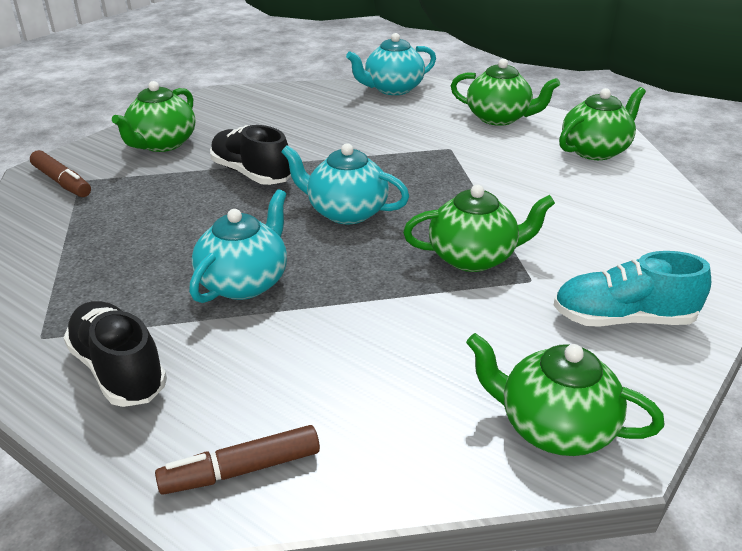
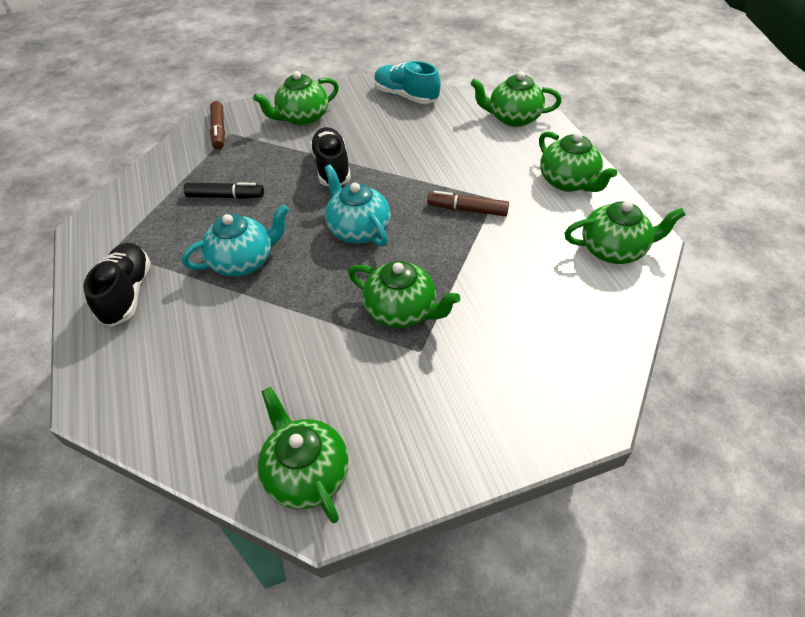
camera: 35 degrees right, 15 degrees up
(146, 235) = (225, 196): none -> black marker
(241, 470) = (123, 395): brown marker -> brown marker (467, 210)
(392, 89) = (513, 118): turquoise teapot -> green teapot
(623, 319) = (447, 419): turquoise shoe -> turquoise shoe (406, 96)

